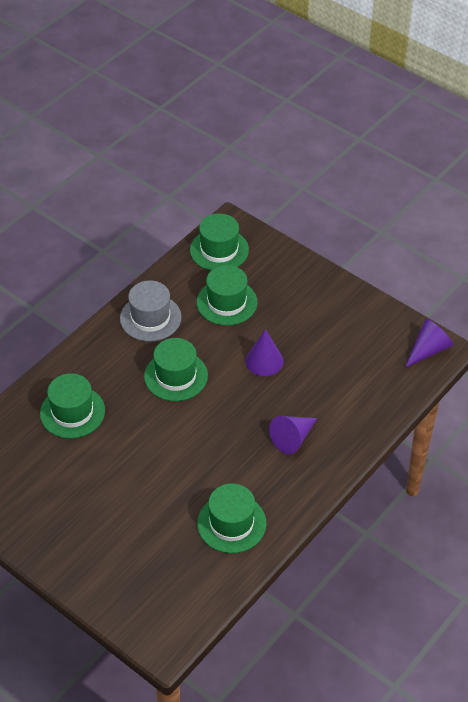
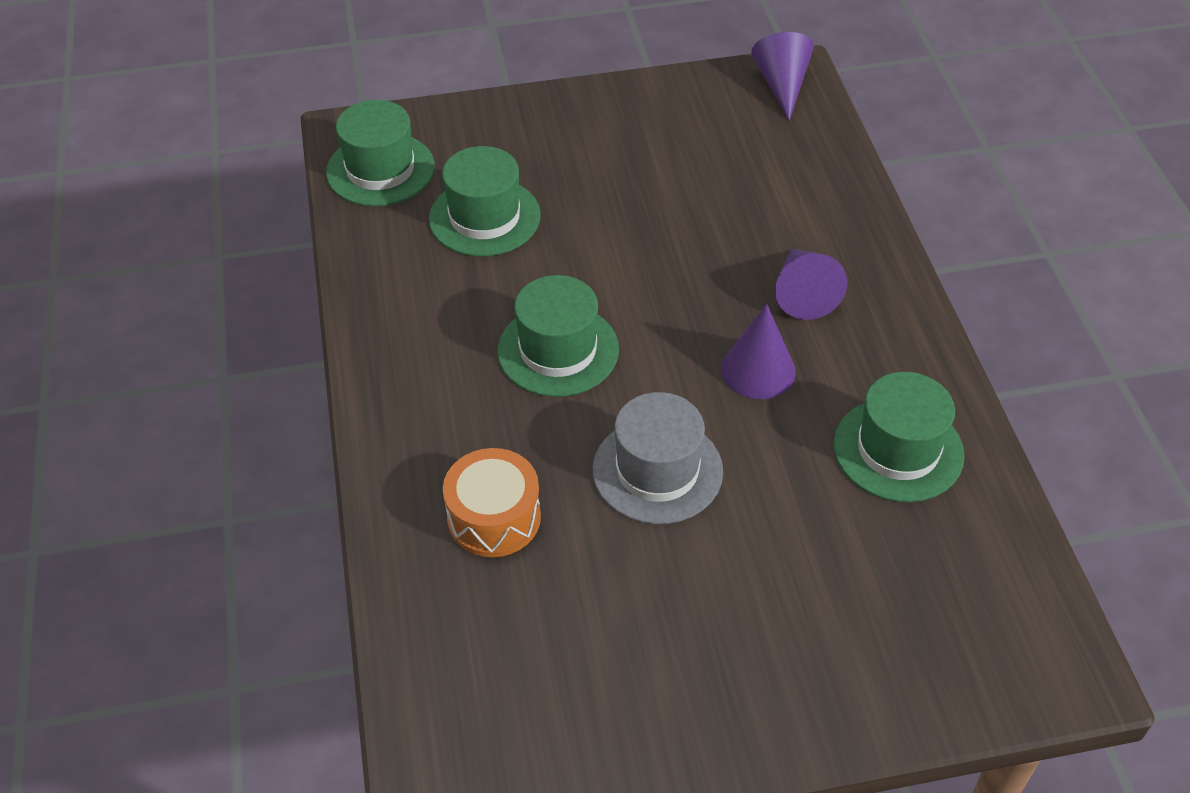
camera: 50 degrees left, 0 degrees up
(72, 412) = (494, 517): green hat -> orange drum
(150, 318) = (415, 313): grey hat -> grey hat (657, 470)
(264, 361) = (634, 241): purple cone -> purple cone (758, 370)

